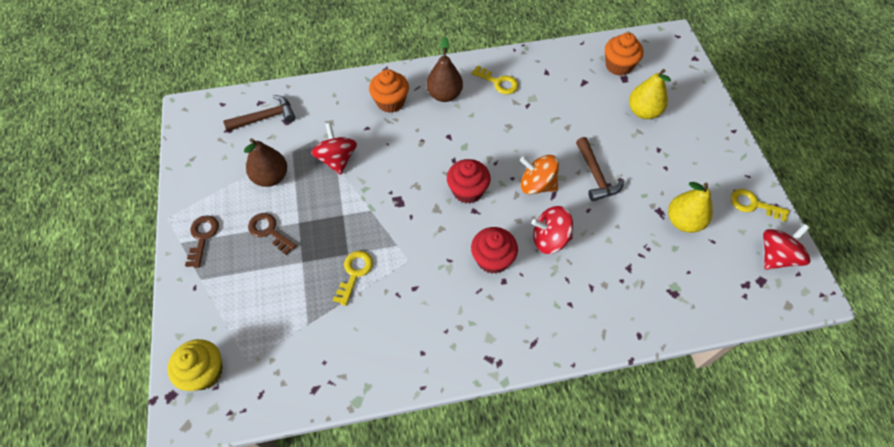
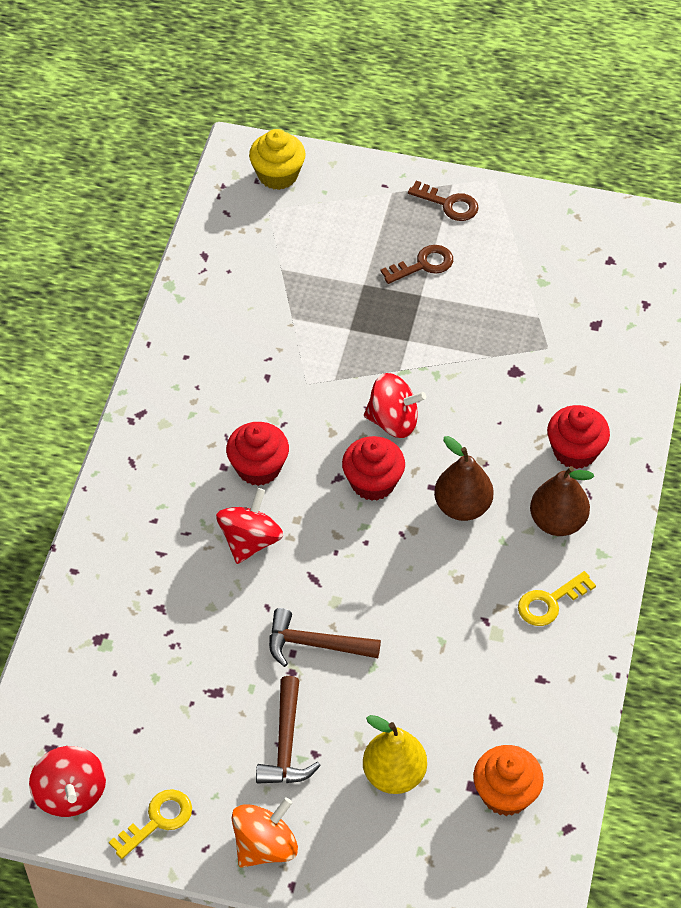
camera: 115 degrees right, 5 degrees down
(265, 117) = (613, 303): brown hammer -> brown hammer (286, 743)
(271, 177) = (505, 285): brown pear -> brown pear (462, 506)
(337, 159) = (500, 359): red spinning top -> red spinning top (393, 421)
(354, 273) = (320, 327): yellow key -> none
(390, 102) = (575, 451): orange cupcake -> red cupcake
(537, 185) = (339, 565): orange spinning top -> orange spinning top (265, 846)
(683, 221) = (185, 712): yellow pear -> none

